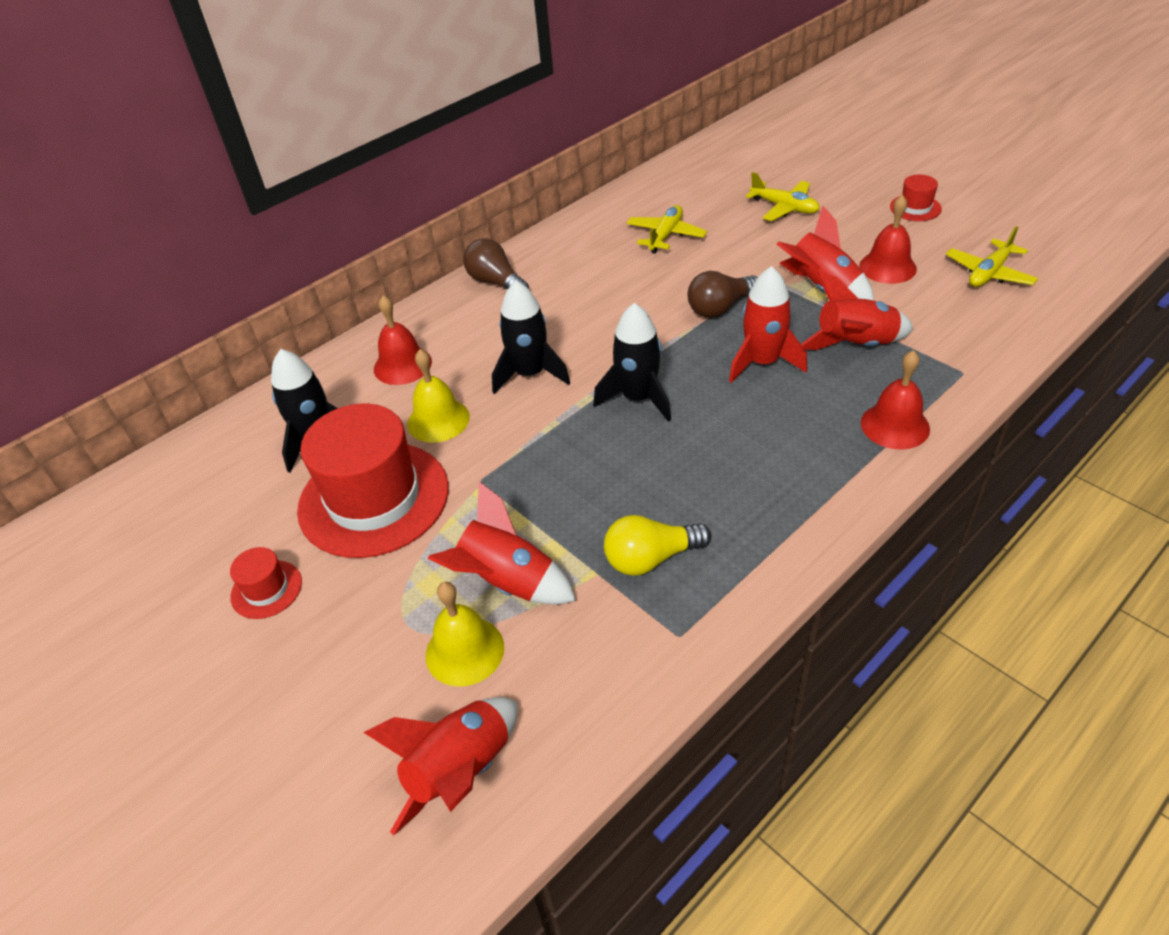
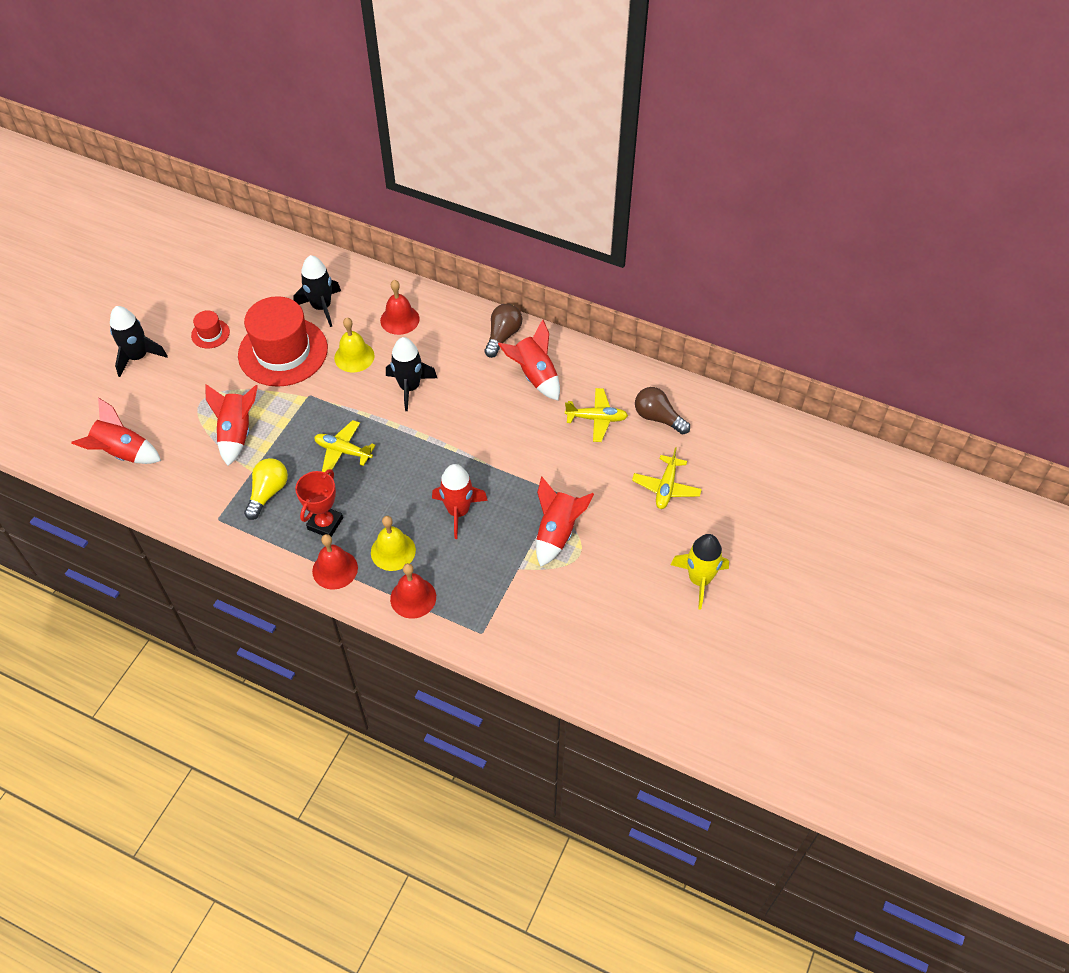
camera: 65 degrees right, 10 degrees up
(464, 651) = (189, 430): yellow bell -> yellow bell (393, 551)
(638, 398) = (402, 451): black rocket -> black rocket (138, 357)
(651, 558) = (268, 493): yellow light bulb -> yellow light bulb turned 60 degrees clockwise
(720, 308) = (514, 474): brown light bulb -> brown light bulb (658, 418)
(737, 498) = (325, 523): none -> red trophy
(855, 345) = (493, 563): red rocket -> red rocket (534, 376)
(887, 267) = (601, 571): red bell -> red bell (335, 569)
(915, 208) = (699, 580): red hat -> yellow rocket
(989, 273) = (616, 641): yellow plane -> yellow plane (343, 451)

